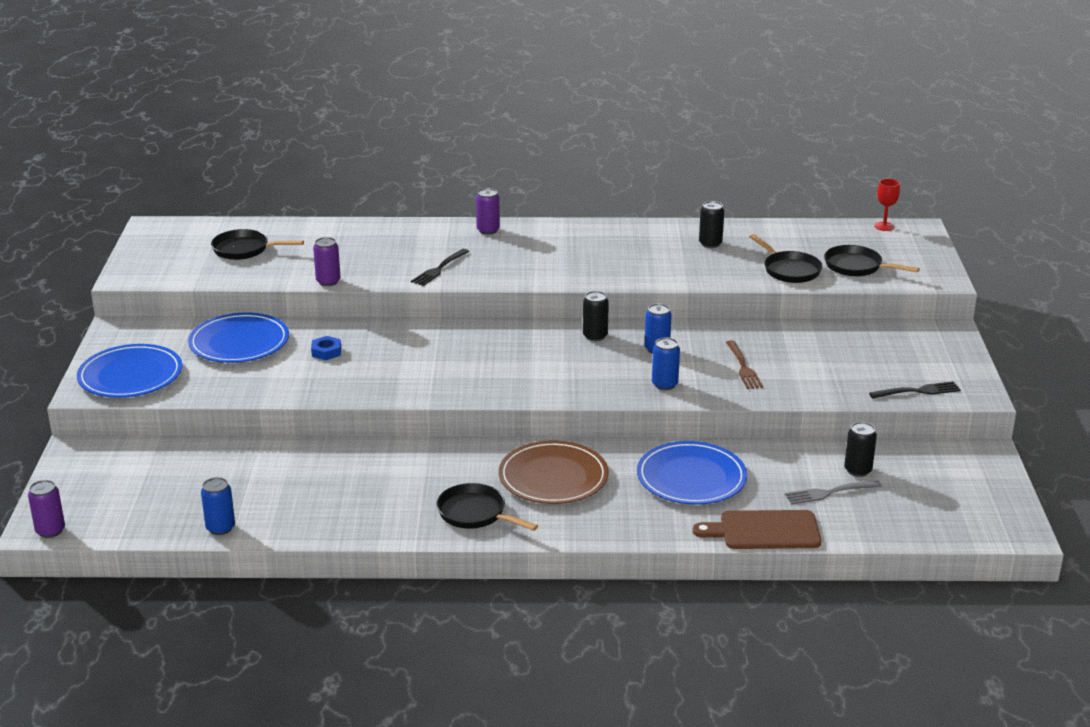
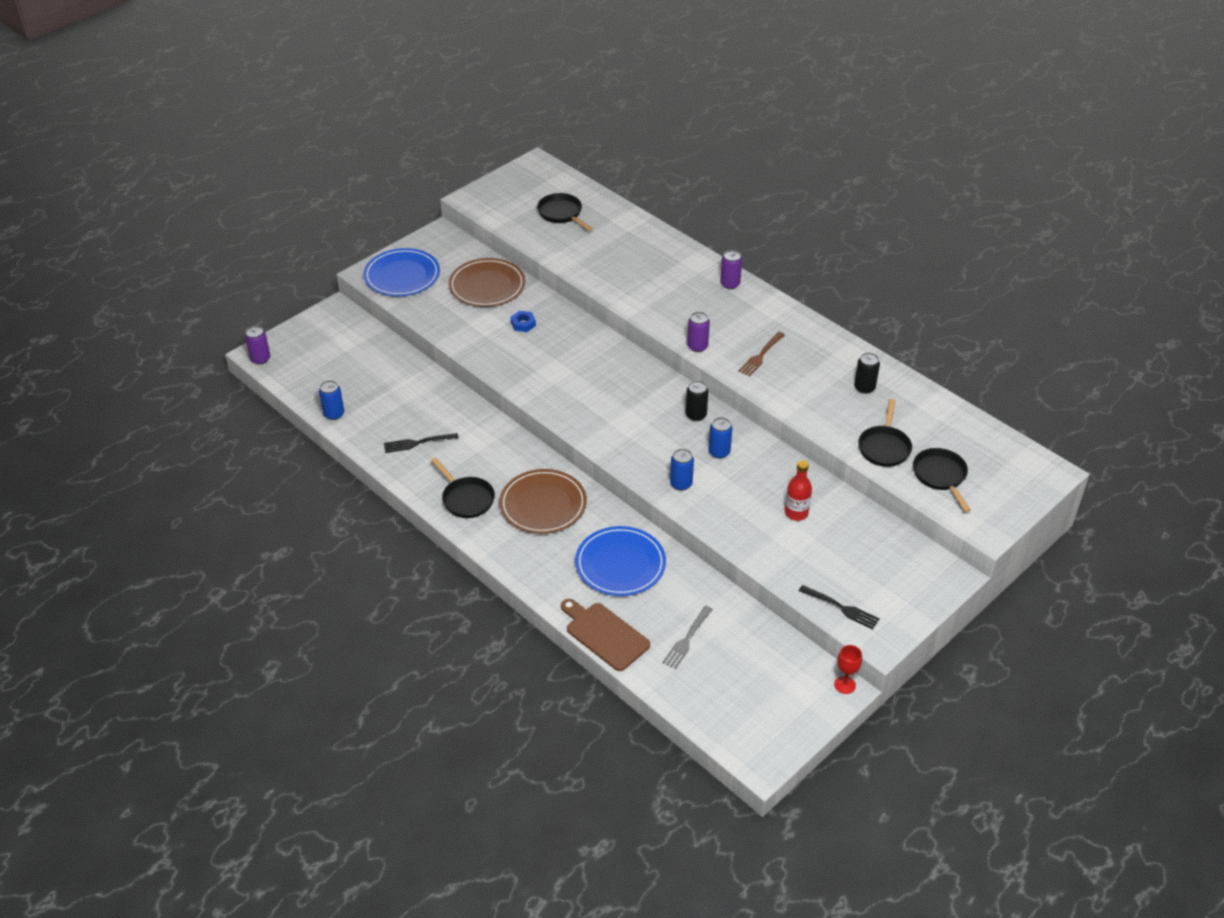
camera: 45 degrees right, 15 degrees up
(239, 342) = (487, 286): blue plate -> brown plate
(328, 281) = (573, 270): purple can -> purple can (697, 346)
(439, 268) = (652, 299): black fork -> black fork (418, 443)
(475, 513) = (466, 499): black pan -> black pan turned 150 degrees clockwise
(743, 367) = (753, 505): brown fork -> brown fork (761, 355)
(783, 354) = (796, 513): none -> red bottle
(830, 492) = (687, 639): grey fork -> grey fork turned 90 degrees counterclockwise
(858, 470) = (731, 636): black can -> none
(884, 226) = (1026, 453): red goblet -> red goblet (844, 685)

